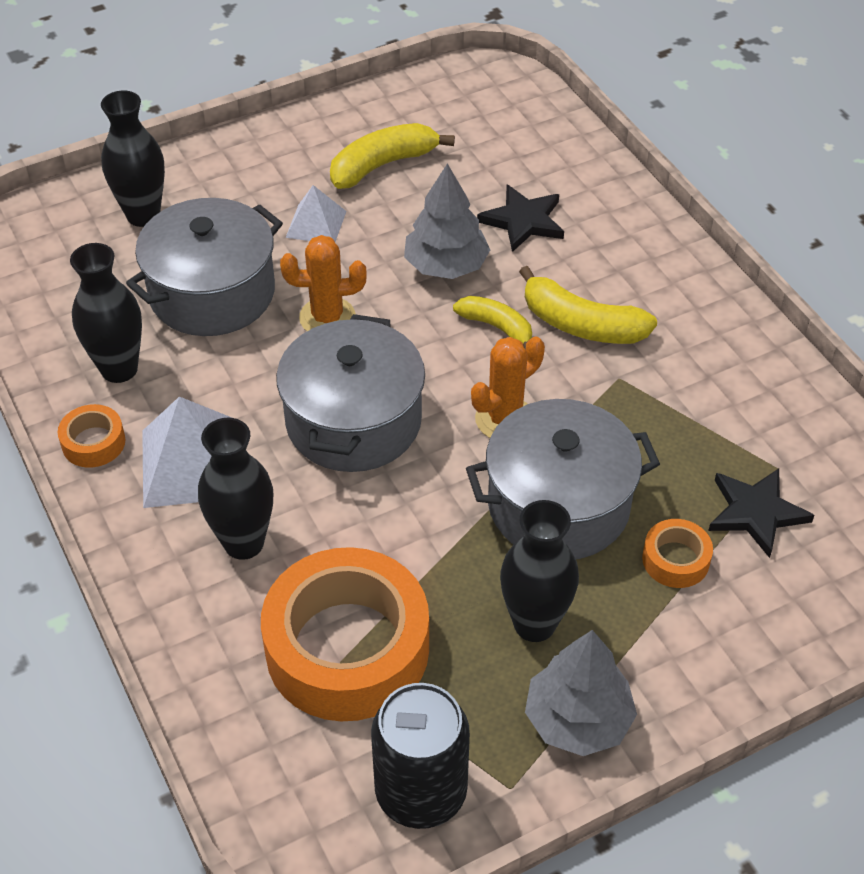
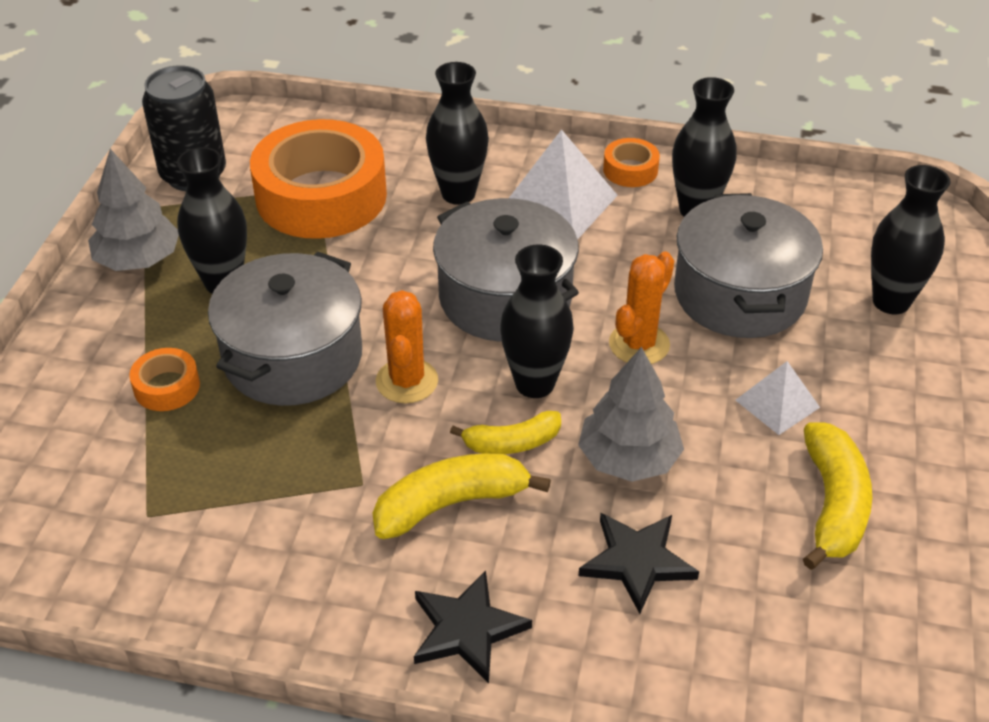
camera: 130 degrees right, 5 degrees down
(429, 348) = (535, 384): none -> black vase
(756, 513) = (135, 465): black star -> black star (467, 629)

